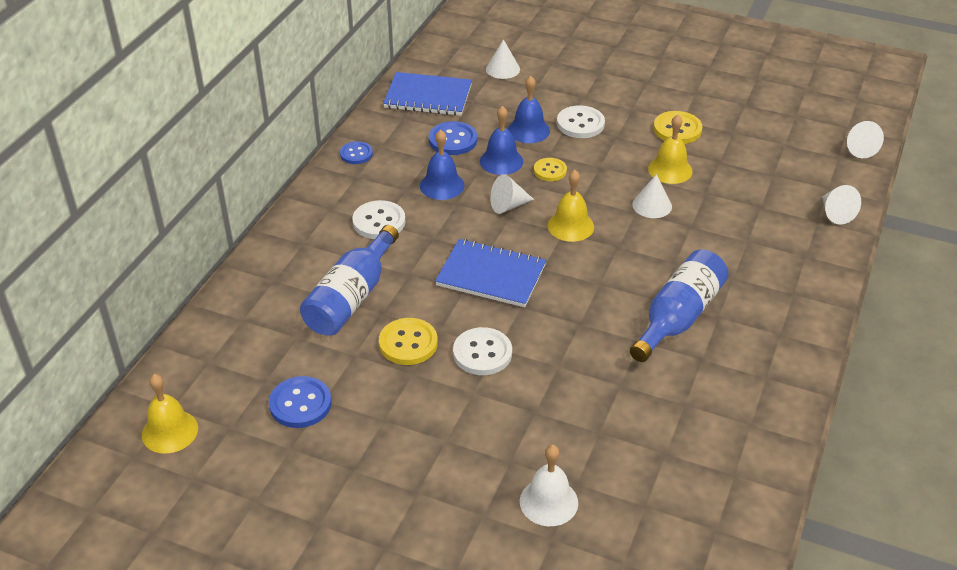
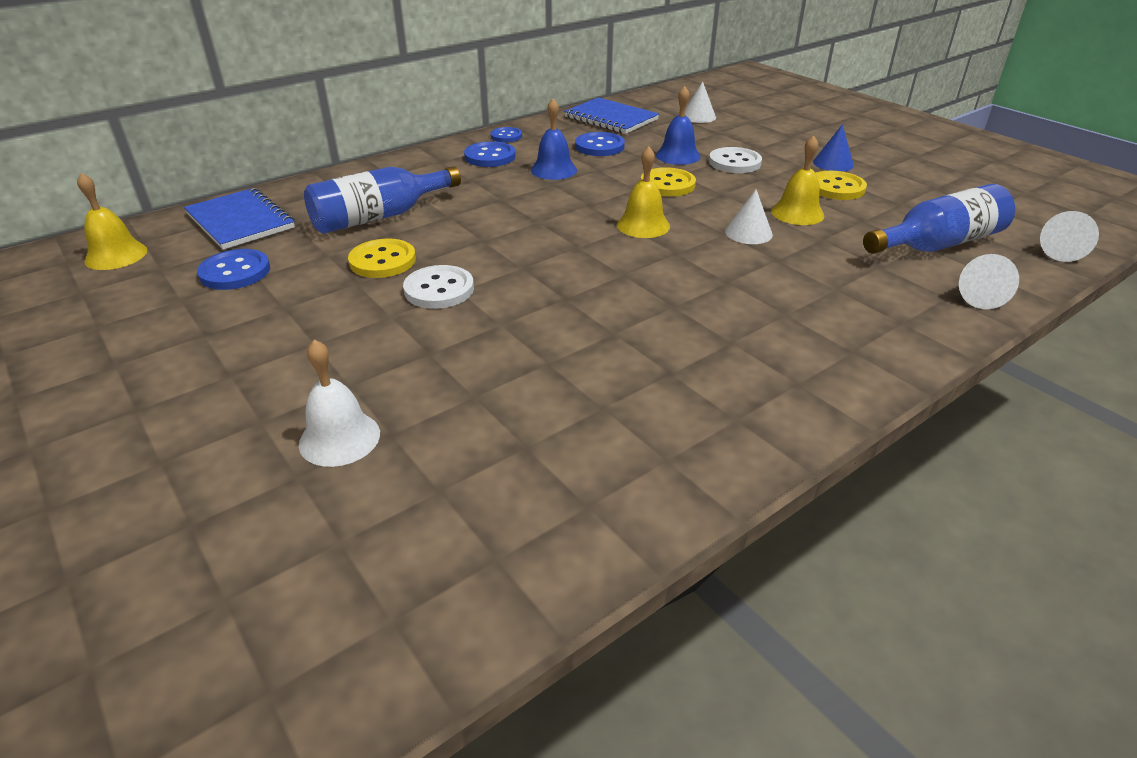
camera: 30 degrees right, 5 degrees down
(369, 187) = (490, 156): none -> blue button
(379, 222) = (469, 178): white button -> none
(491, 275) = (521, 237): blue notebook -> blue notebook (240, 221)
(501, 161) = (627, 168): blue bell -> none
(508, 205) = (598, 197): white cone -> none
(550, 170) = (667, 184): yellow button -> yellow button, size x1.51
(655, 99) = (833, 163): none -> blue cone
(678, 317) = (681, 327): blue bottle -> blue bottle (937, 244)

